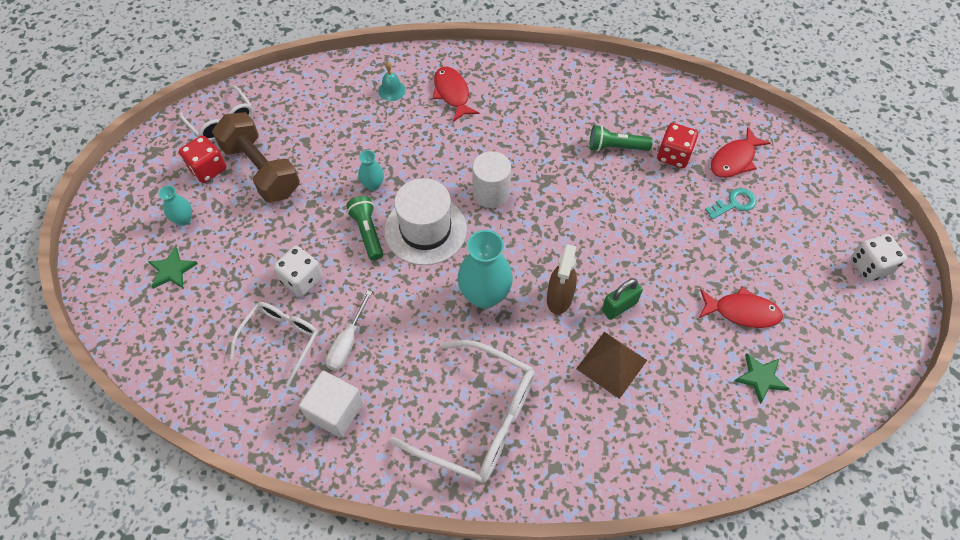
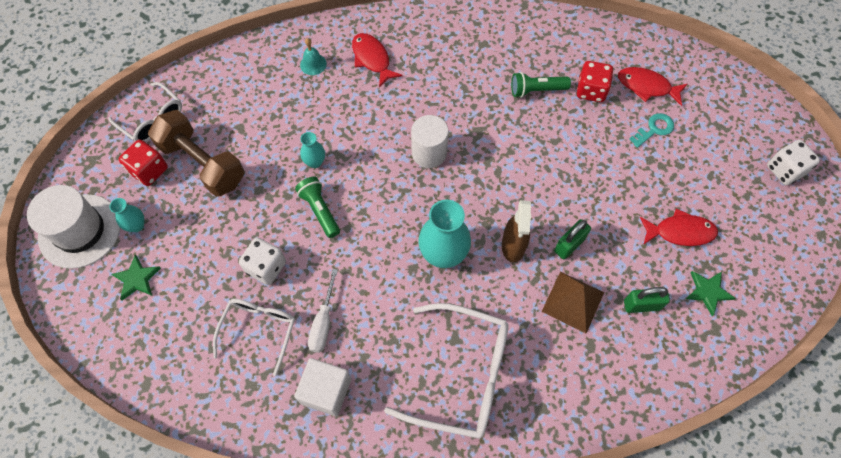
camera: 10 degrees left, 5 degrees up
(425, 229) = (374, 199): white hat -> white hat (80, 231)
(685, 380) = (641, 305): none -> green padlock
(734, 160) = (646, 86): red fish -> red fish turned 75 degrees clockwise

